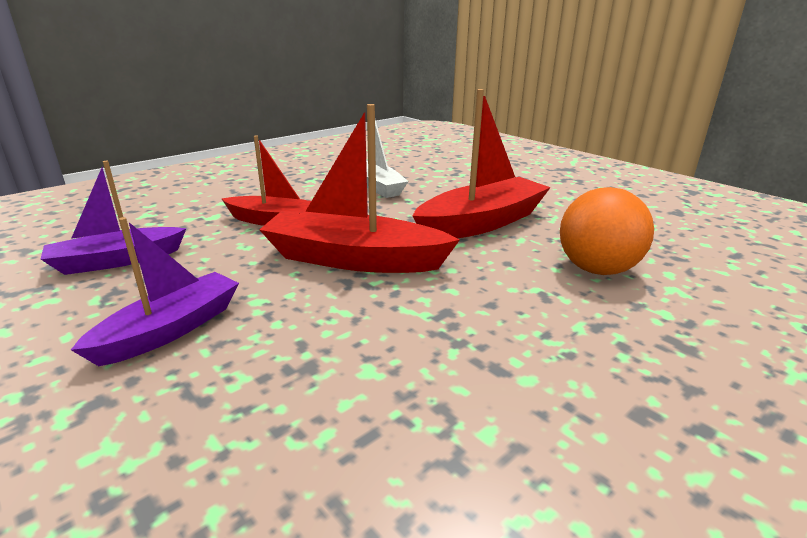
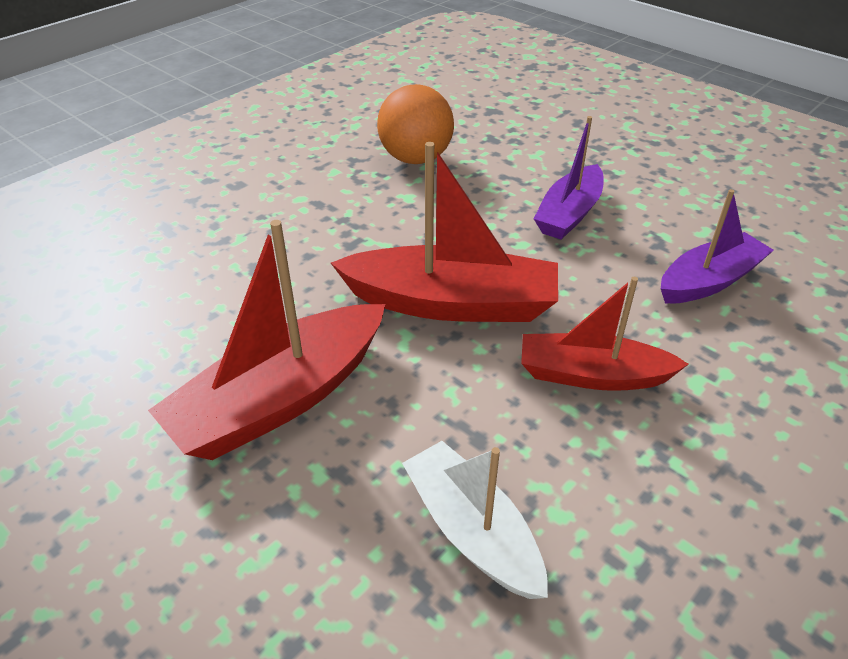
camera: 175 degrees right, 15 degrees up
(596, 269) = (173, 308): orange ball -> orange ball (416, 158)

